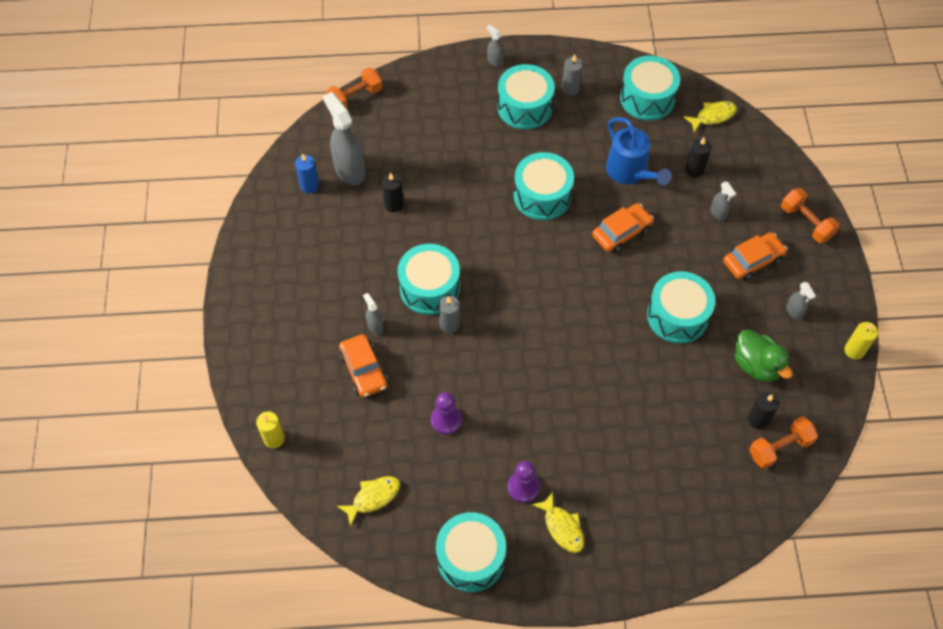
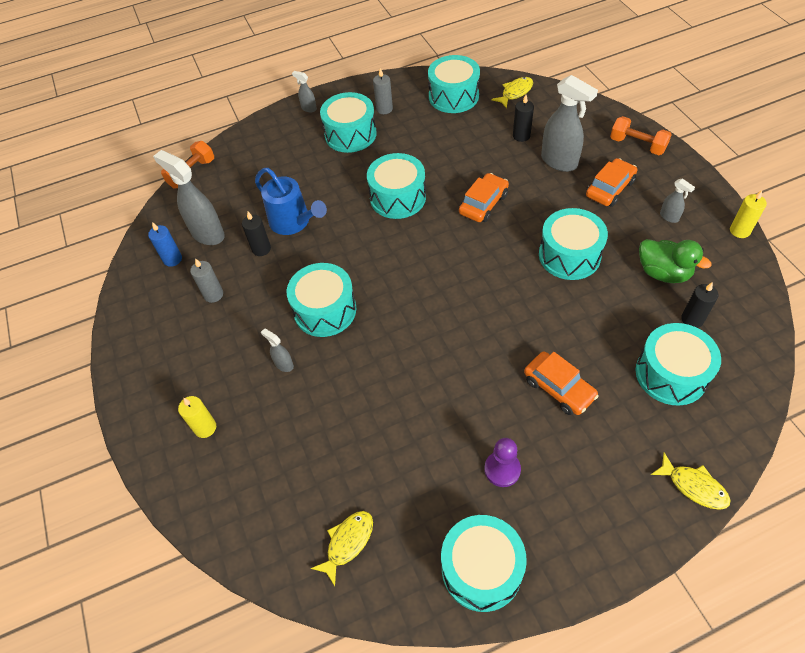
camera: 15 degrees left, 5 degrees down
(274, 438) = (215, 519): yellow candle -> yellow candle (205, 428)
(364, 370) = (288, 411): orange car -> orange car (558, 388)
(446, 420) = (393, 430): purple pawn -> none
(449, 325) = (358, 337): grey candle -> grey candle (213, 294)
(562, 527) = (561, 496): yellow fish -> yellow fish (693, 486)
(630, 172) = (467, 155): blue watering can -> blue watering can (294, 222)
(710, 461) = (671, 374): none -> turquoise drum
(718, 213) = (559, 162): grey spray bottle -> grey spray bottle, size x2.09
(779, 448) = (727, 338): orange dumbbell -> none

